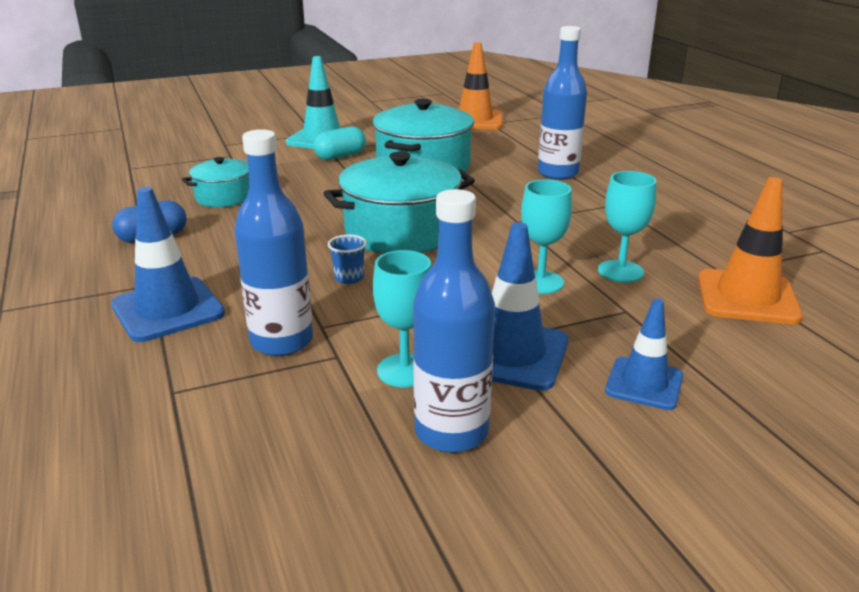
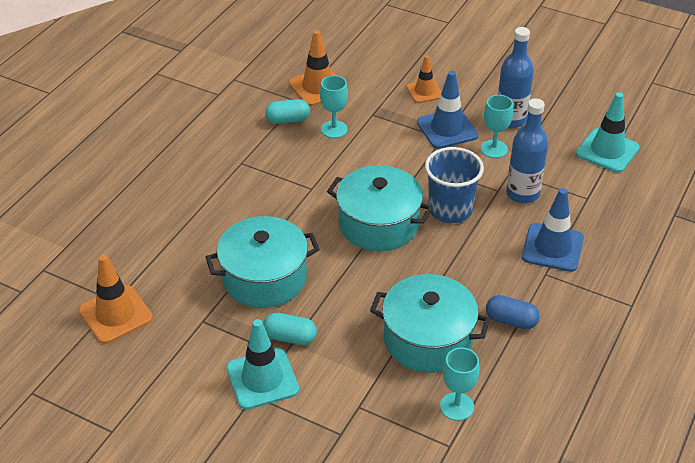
camera: 130 degrees left, 15 degrees up
(207, 496) = (607, 151): none -> turquoise traffic cone
(224, 197) = (427, 339): turquoise pot -> turquoise pot, size x1.81
(349, 278) = (450, 210): blue cup -> blue cup, size x2.39
(540, 282) = (376, 148): turquoise goblet -> turquoise goblet (457, 406)
(558, 173) = (209, 208): blue bottle -> none
(644, 384) = (424, 91): blue traffic cone -> orange traffic cone
(678, 251) = (288, 120): none -> turquoise capsule

